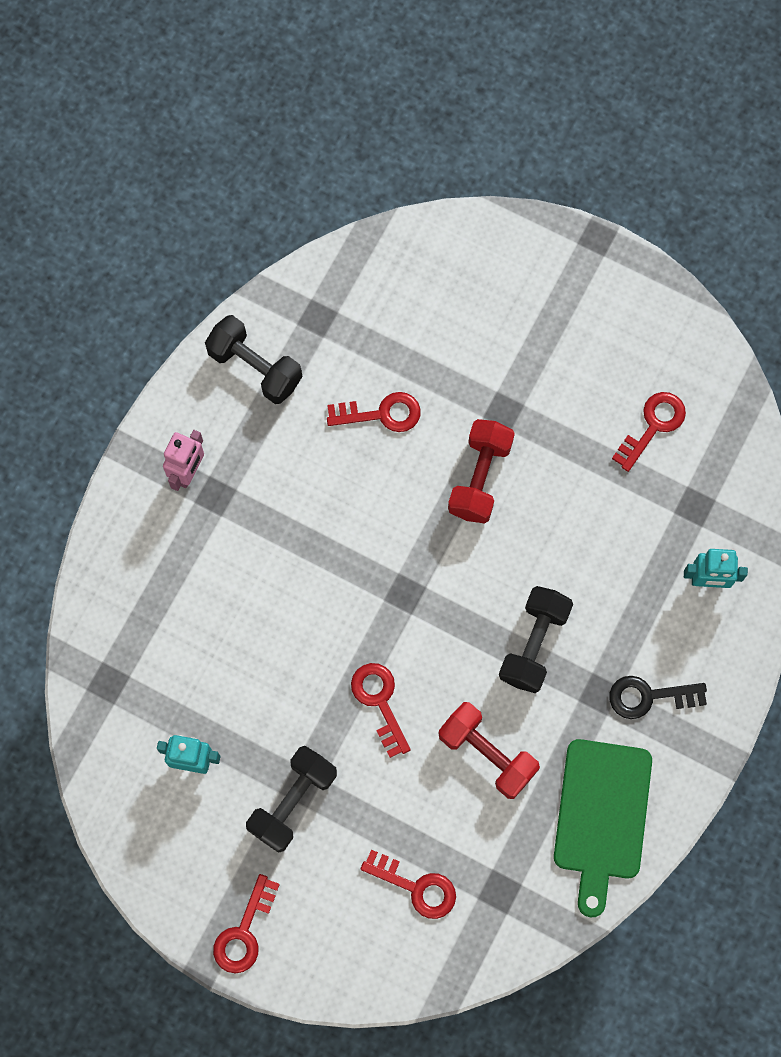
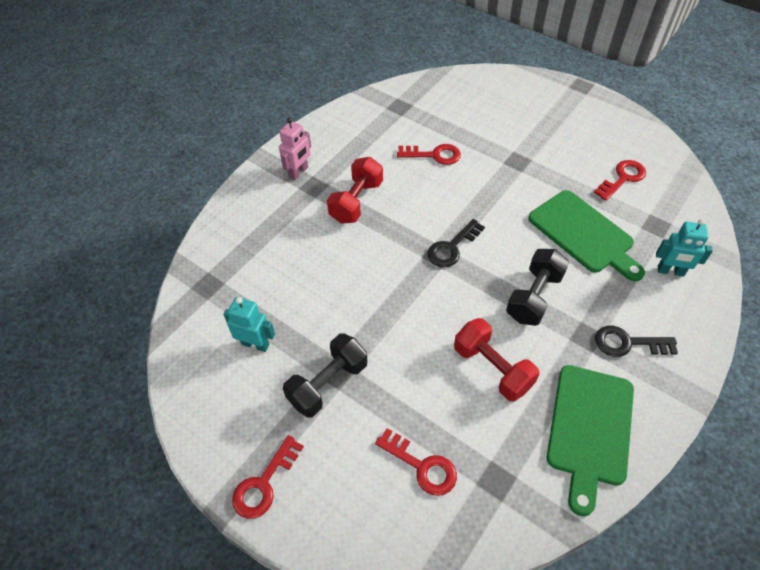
camera: 10 degrees right, 20 degrees down
(255, 367) = (355, 125): black dumbbell -> none
(380, 702) = (409, 321): red key -> none
(423, 579) = (452, 247): none -> black key
(480, 478) = (498, 194): red dumbbell -> red dumbbell (356, 201)
(597, 534) = (583, 234): none -> green cutting board

